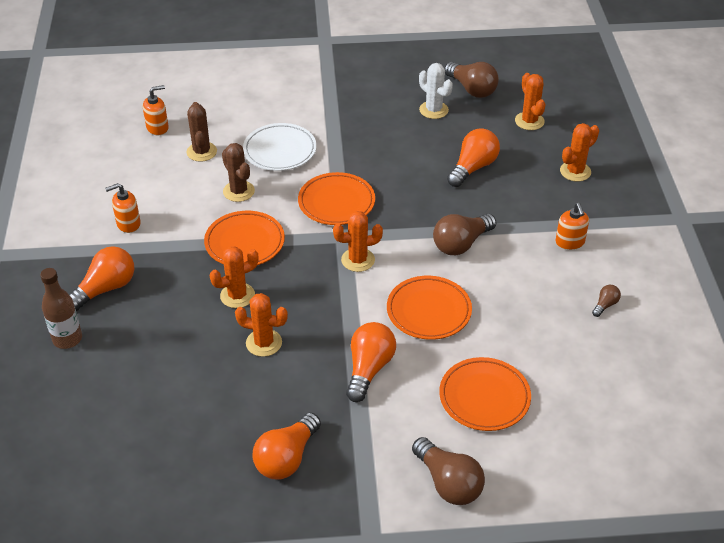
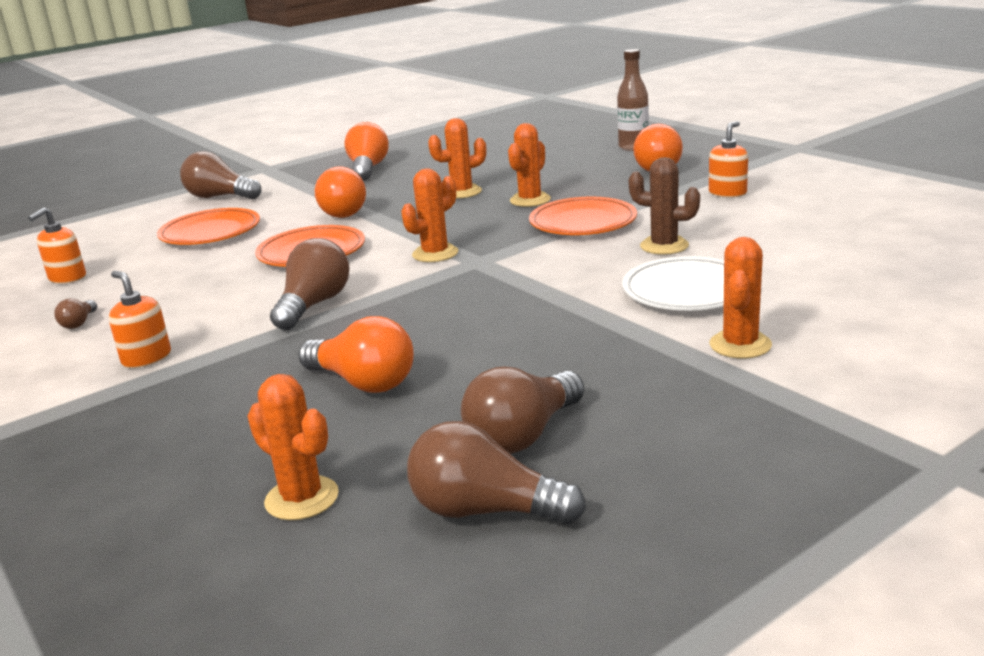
camera: 150 degrees right, 20 degrees down
(157, 128) = (889, 250): orange soap dispenser -> orange soap dispenser (67, 278)
(201, 152) = (782, 254): brown cactus -> none
(336, 202) = (527, 279): orange plate -> none
(433, 110) = (523, 435): white cactus -> brown light bulb
(473, 167) = (363, 382): orange light bulb -> orange light bulb turned 60 degrees counterclockwise
(575, 171) = (162, 448): orange cactus -> orange cactus (740, 345)

